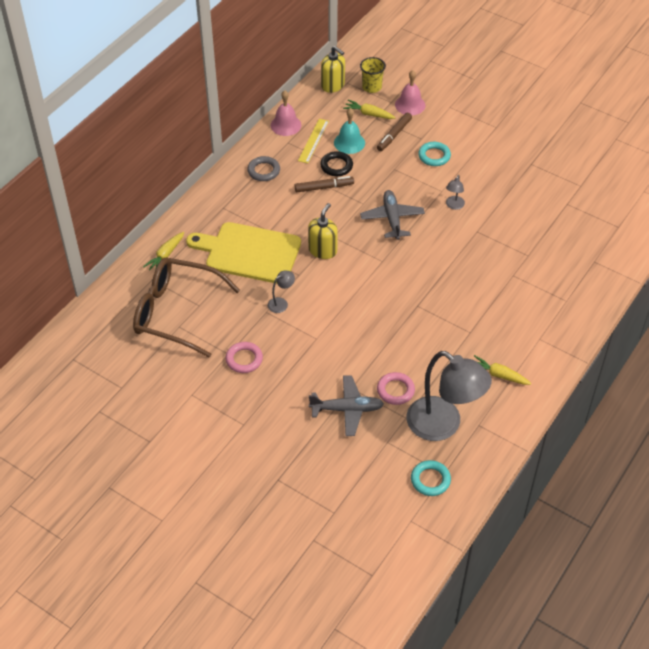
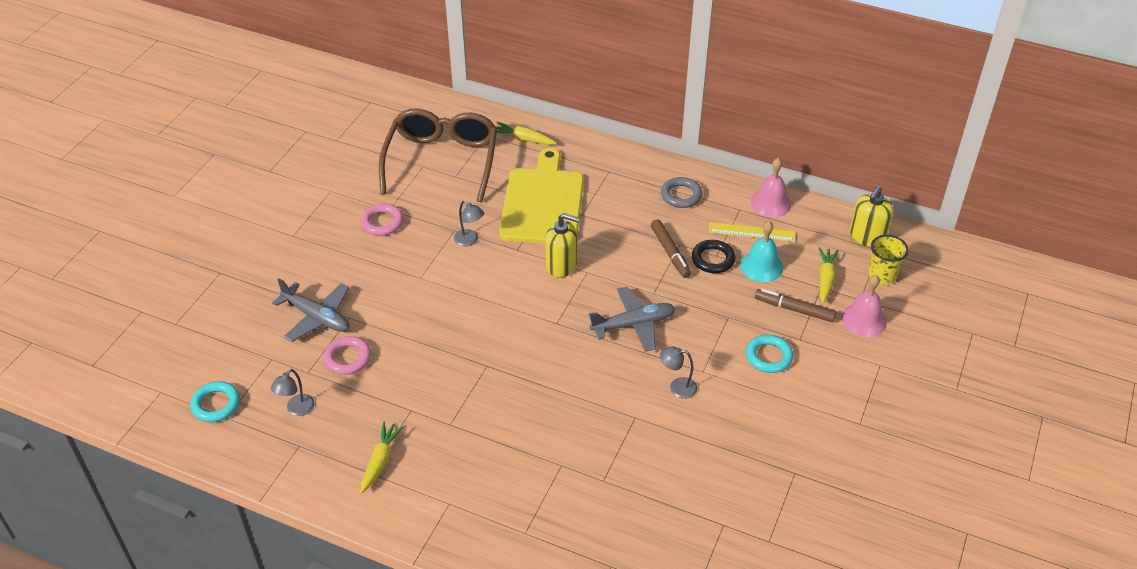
camera: 80 degrees right, 5 degrees down
(347, 409) = (317, 317): grey plane -> grey plane turned 45 degrees counterclockwise
(443, 425) = (296, 409): grey lamp -> grey lamp, size x0.40

